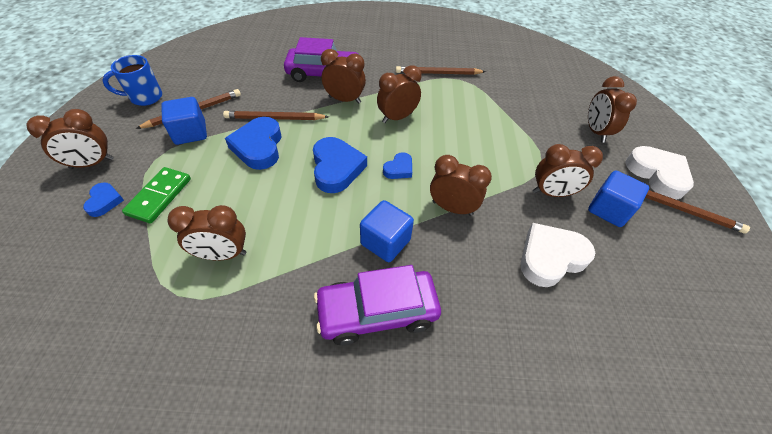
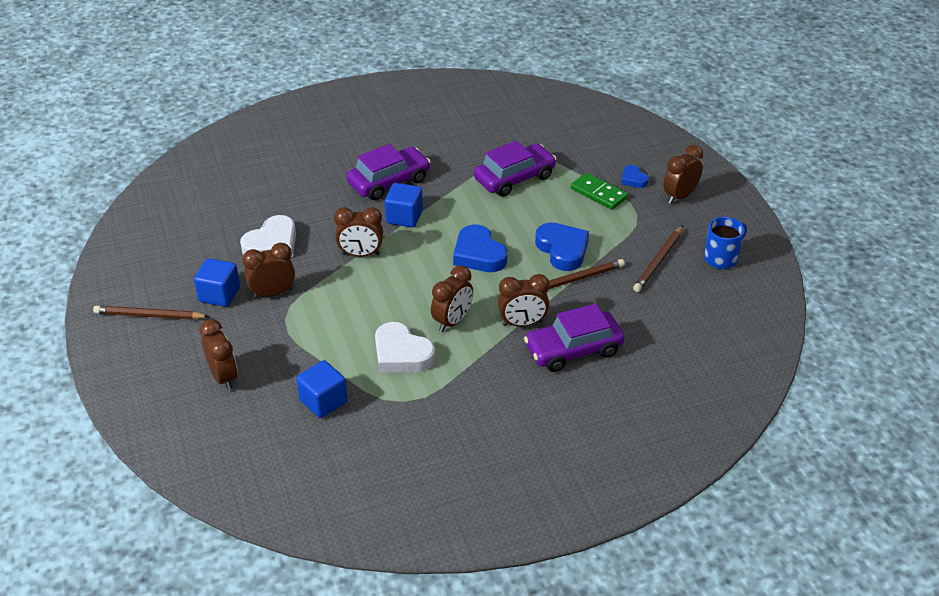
camera: 160 degrees right, 10 degrees down
(159, 196) = (599, 193): green domino -> green domino turned 45 degrees counterclockwise
(190, 133) = (635, 242): blue cube -> blue cube (323, 401)
(223, 254) = (514, 178): brown clock -> purple car
(399, 169) = (422, 271): blue heart -> none
(438, 73) = (435, 401): brown pencil -> none
(657, 175) = (162, 345): white heart -> white heart (402, 354)

